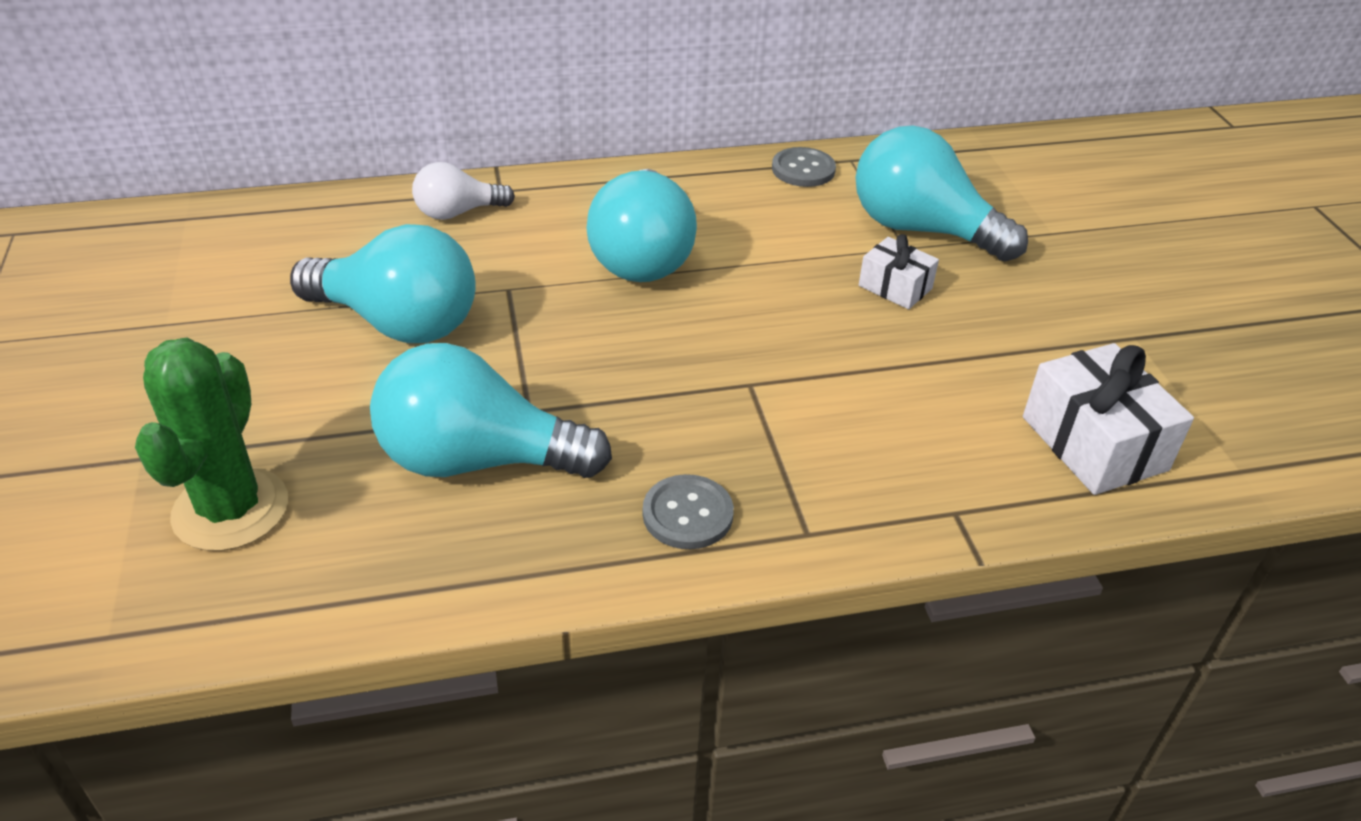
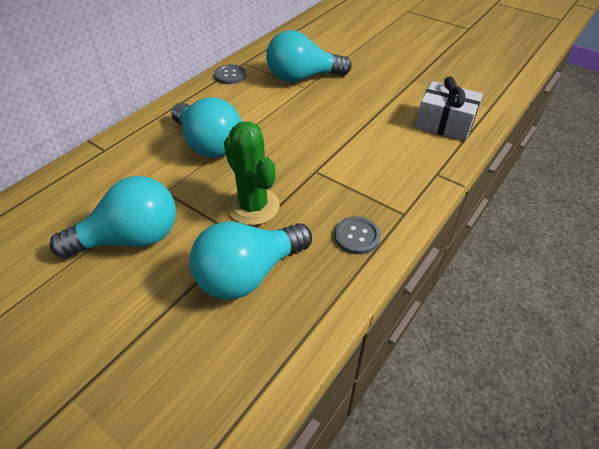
camera: 40 degrees left, 5 degrees up
(231, 509) = (158, 384): green cactus -> green cactus (253, 206)
(458, 212) = (95, 171): white light bulb -> none
(895, 287) = (320, 104): white gift -> none

